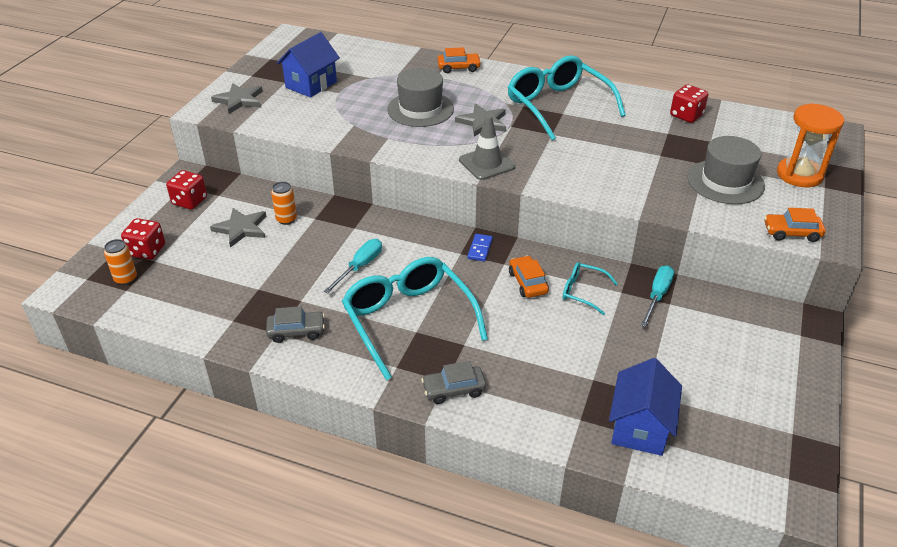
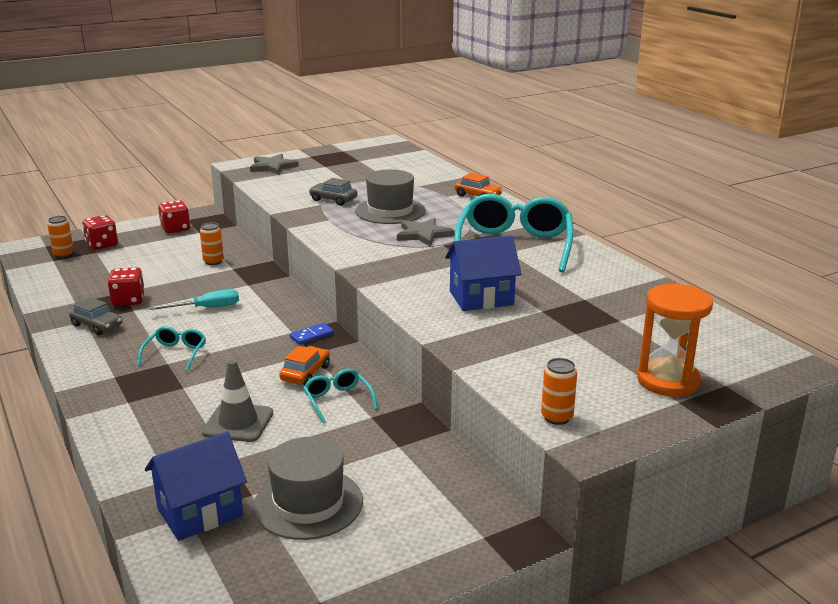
camera: 40 degrees right, 15 degrees down
(241, 228) = (176, 255): grey star -> none
(311, 84) = (339, 173): blue house -> blue house (481, 298)
(408, 320) = (175, 353): turquoise glasses -> turquoise glasses, size x0.47
(454, 389) = (122, 409): grey car -> grey car (333, 200)
(487, 163) = (370, 260): grey traffic cone -> grey traffic cone (238, 423)
(657, 296) = (398, 435): turquoise screwdriver -> none
(686, 115) = (633, 294): red dice -> red dice (128, 300)
(725, 182) = (568, 353): grey hat -> grey hat (308, 503)
(791, 233) = (557, 417): orange car -> orange can

